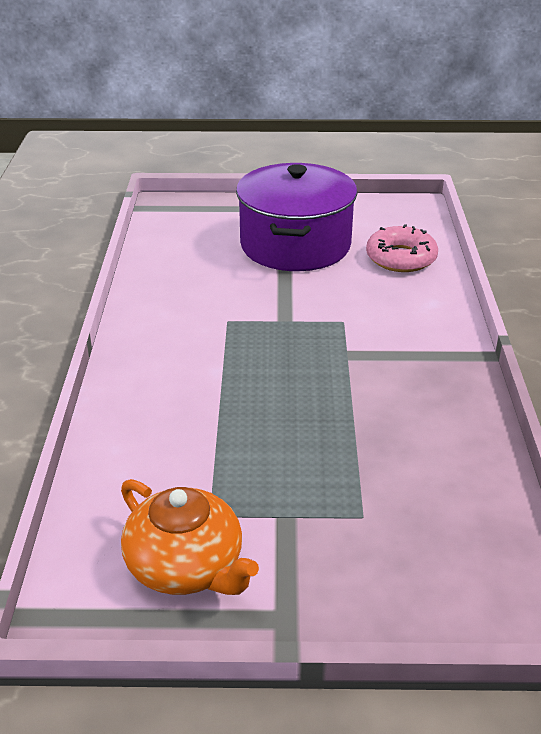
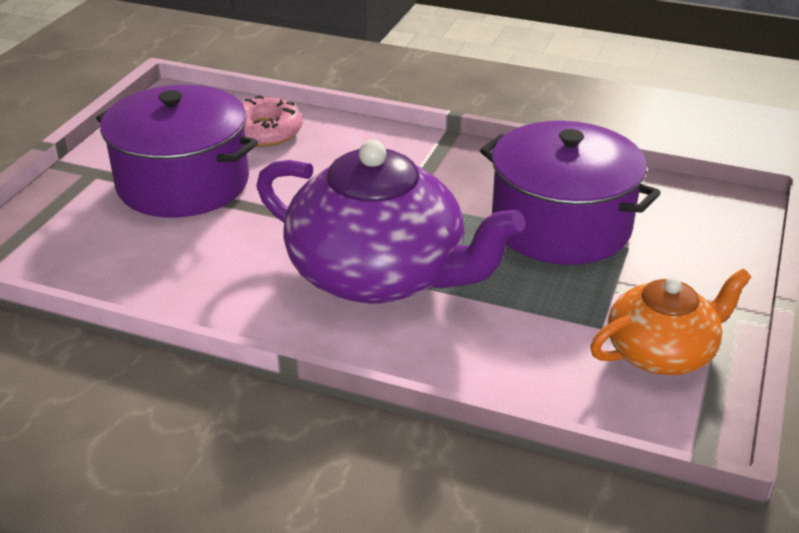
camera: 70 degrees left, 0 degrees up
(225, 365) = (379, 275): none -> purple teapot
(371, 459) = (561, 225): none -> purple pot

